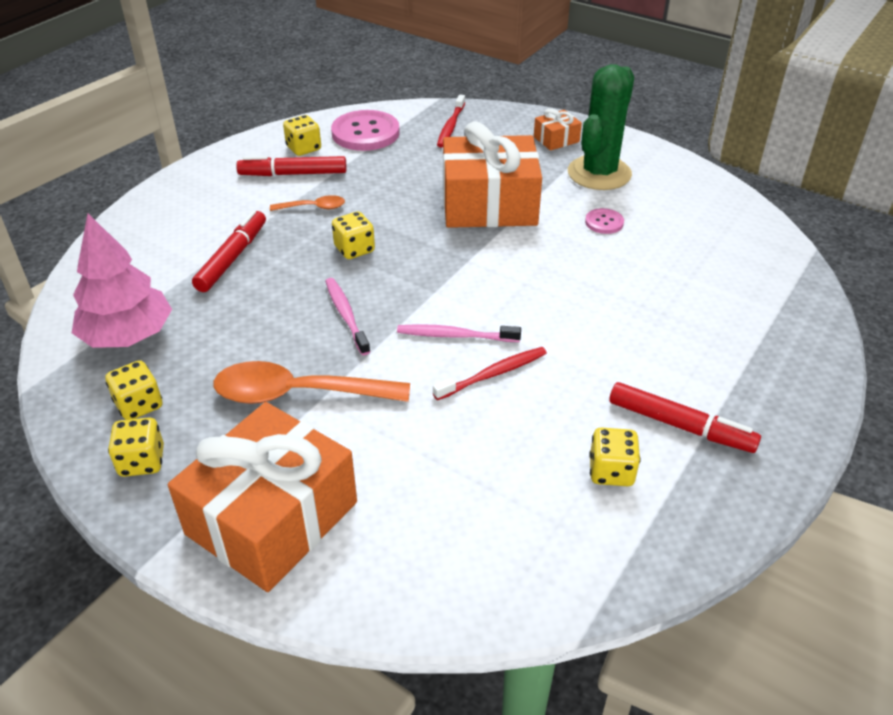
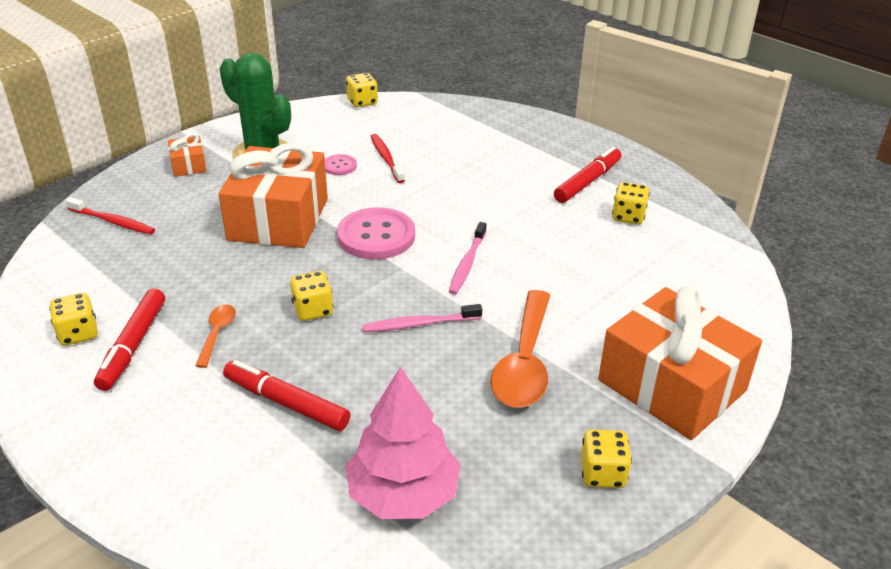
camera: 80 degrees left, 5 degrees down
(139, 405) = (521, 479): yellow dice -> yellow dice (362, 102)
(365, 133) = (79, 282): pink button -> pink button (376, 236)
(493, 374) = (520, 251): red toothbrush -> red toothbrush (386, 158)

